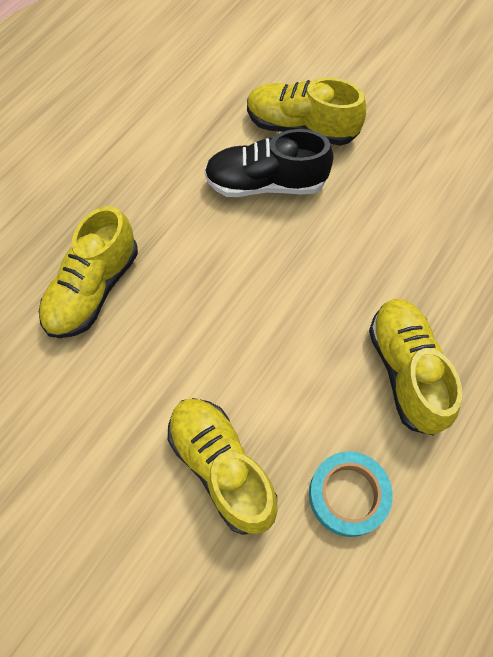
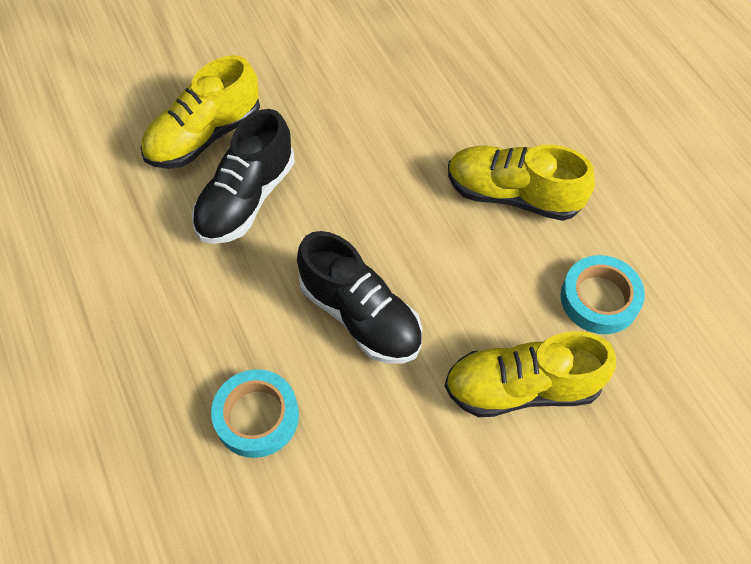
camera: 60 degrees left, 5 degrees down
(93, 289) = (257, 416): yellow shoe -> turquoise tape
(215, 313) = (360, 315): none -> black shoe

